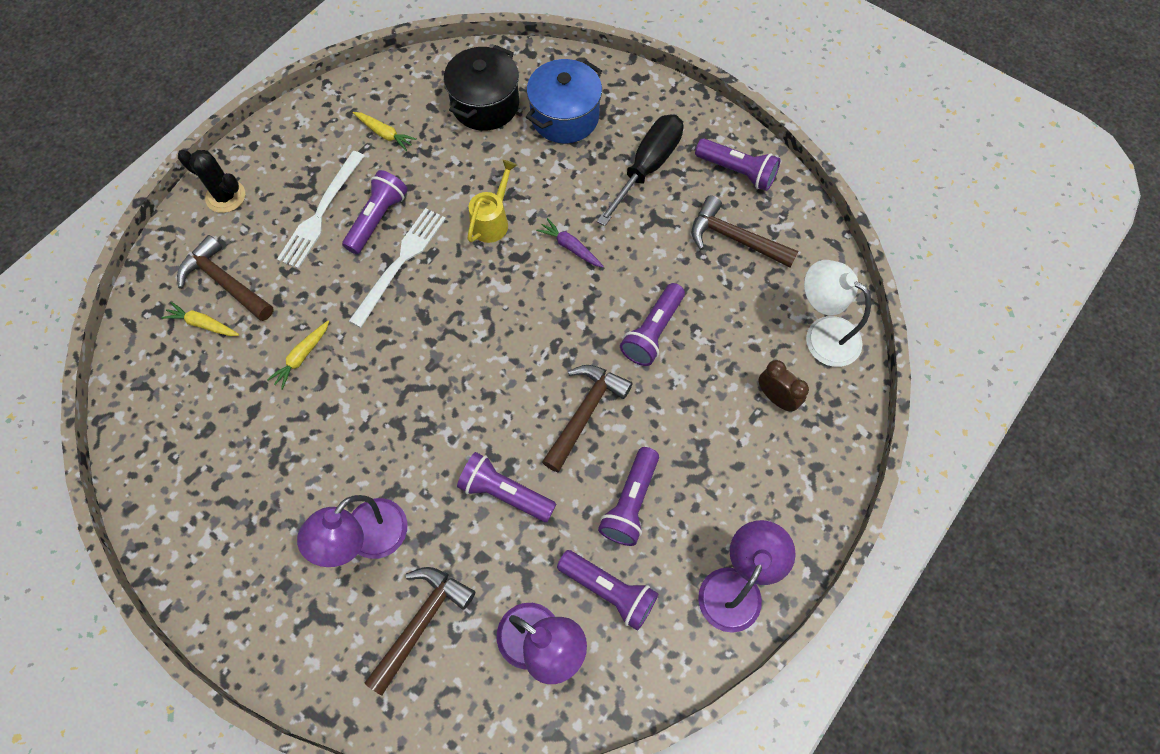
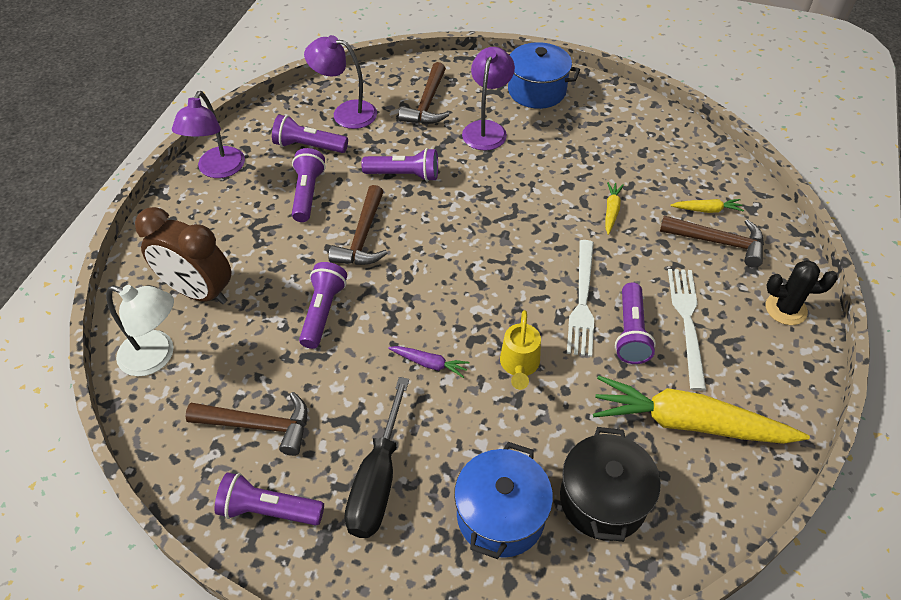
camera: 160 degrees right, 15 degrees down
(260, 594) = (537, 91): none -> blue pot
(385, 134) = (688, 423): yellow carrot -> yellow carrot, size x2.36
(776, 398) = (198, 292): brown clock -> brown clock, size x1.93

